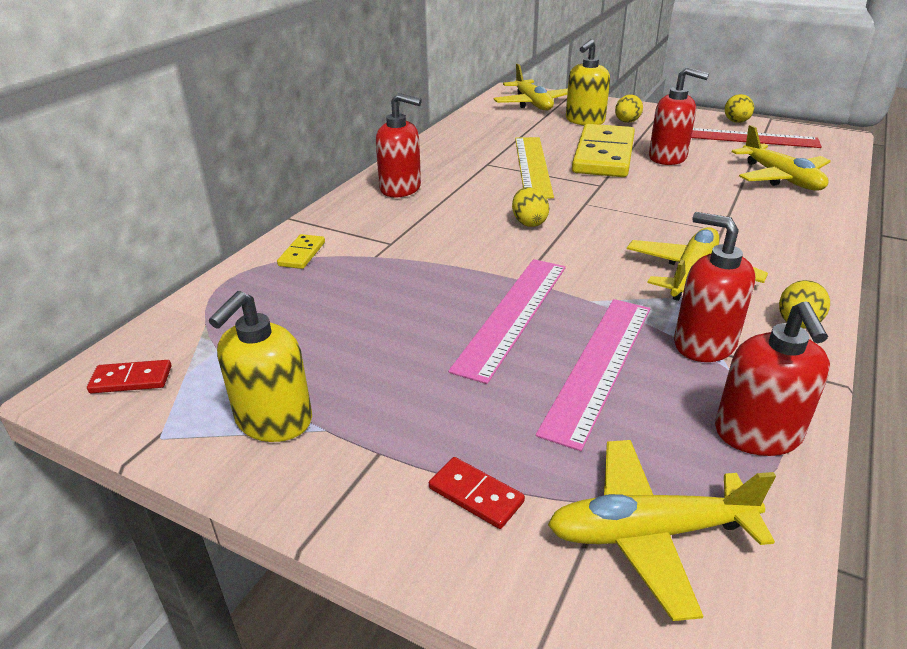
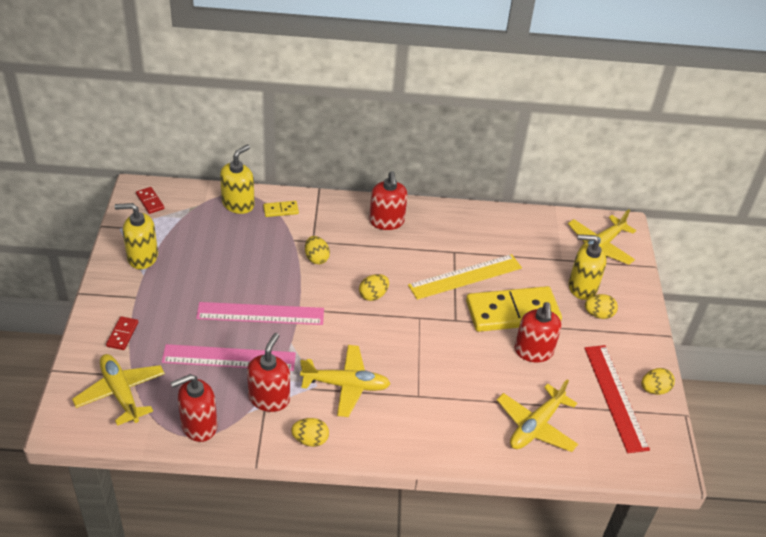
camera: 60 degrees right, 10 degrees up
(248, 286) = (238, 204): none -> yellow soap dispenser
(428, 247) = (316, 258): none -> yellow egg

